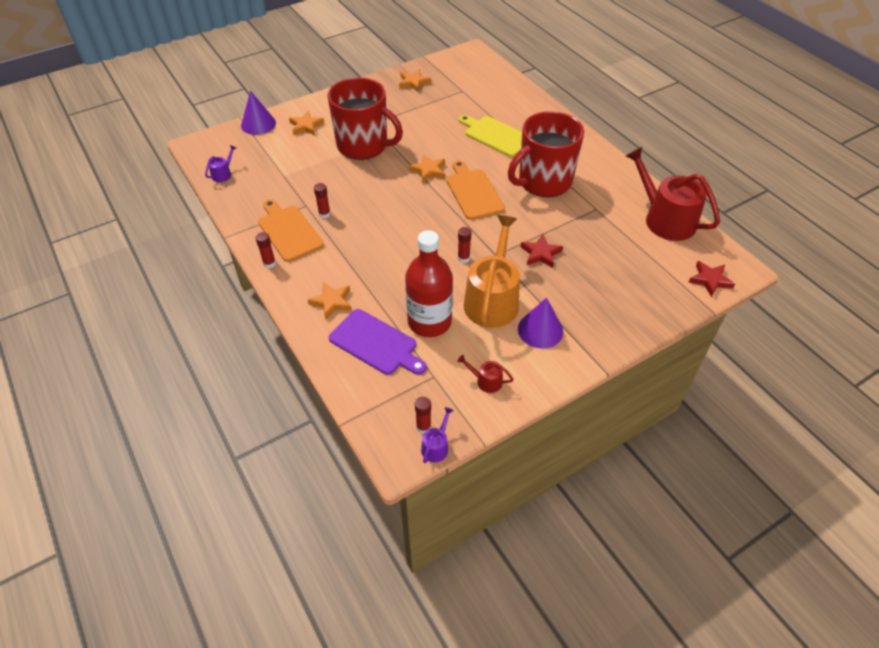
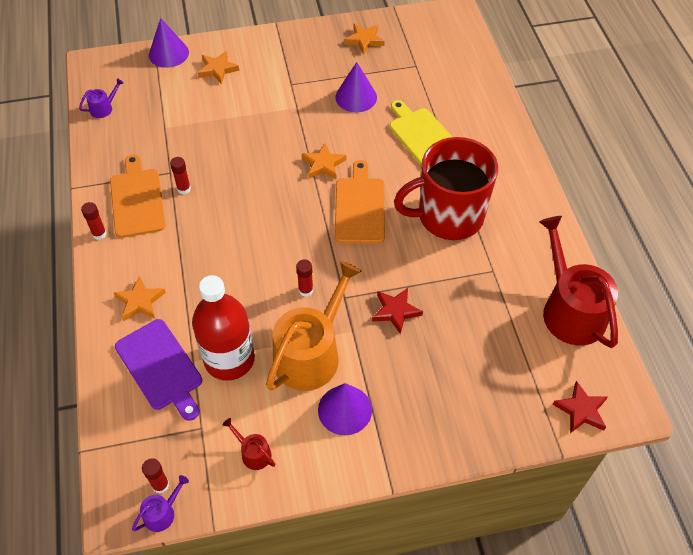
camera: 20 degrees right, 5 degrees up
(363, 145) = (267, 111): red mug -> none
(428, 121) = (356, 97): none -> purple cone

